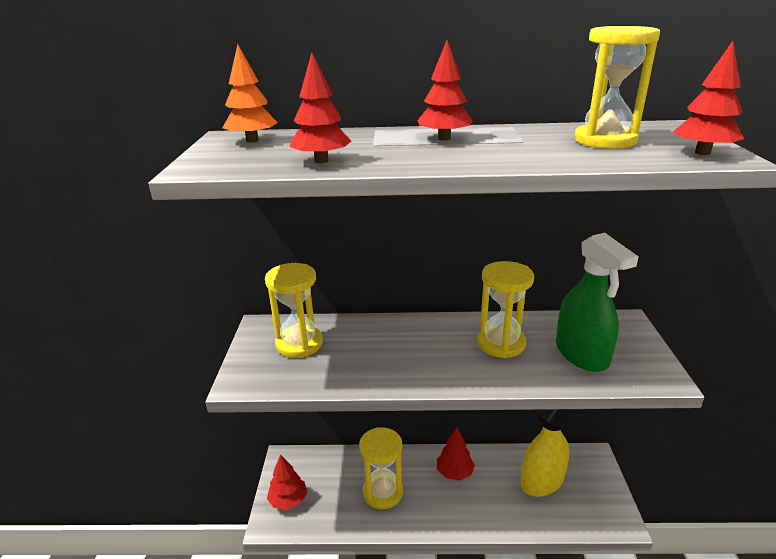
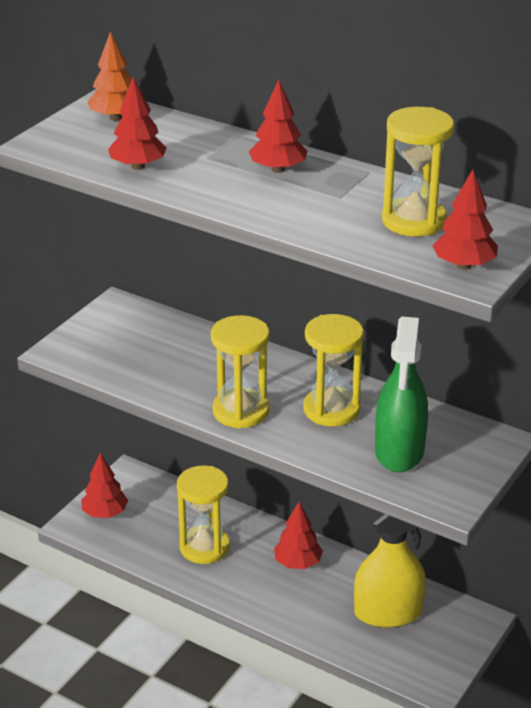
camera: 30 degrees right, 5 degrees up
(299, 344) = (137, 336): yellow hourglass -> yellow hourglass (241, 411)

